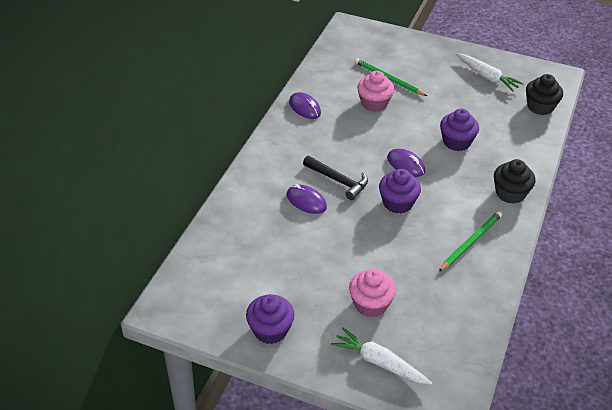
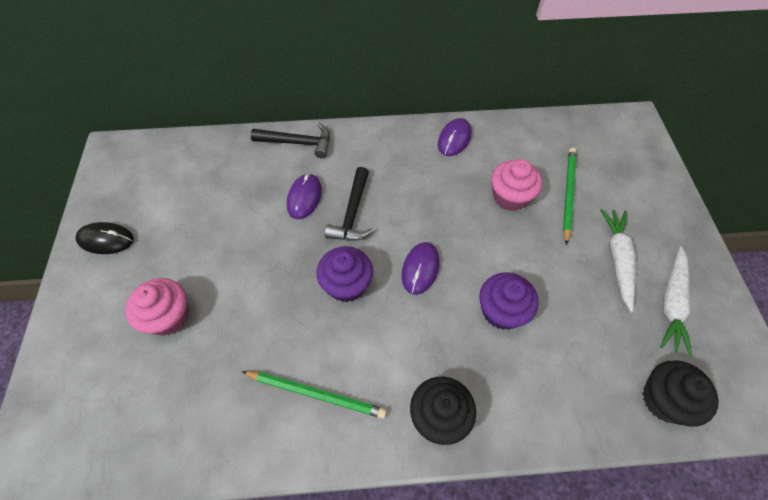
camera: 65 degrees right, 15 degrees up
(246, 188) = (298, 143): none -> black hammer
(270, 330) = (106, 240): purple cupcake -> black mouse
(379, 362) = (81, 358): white carrot -> white carrot (617, 259)

